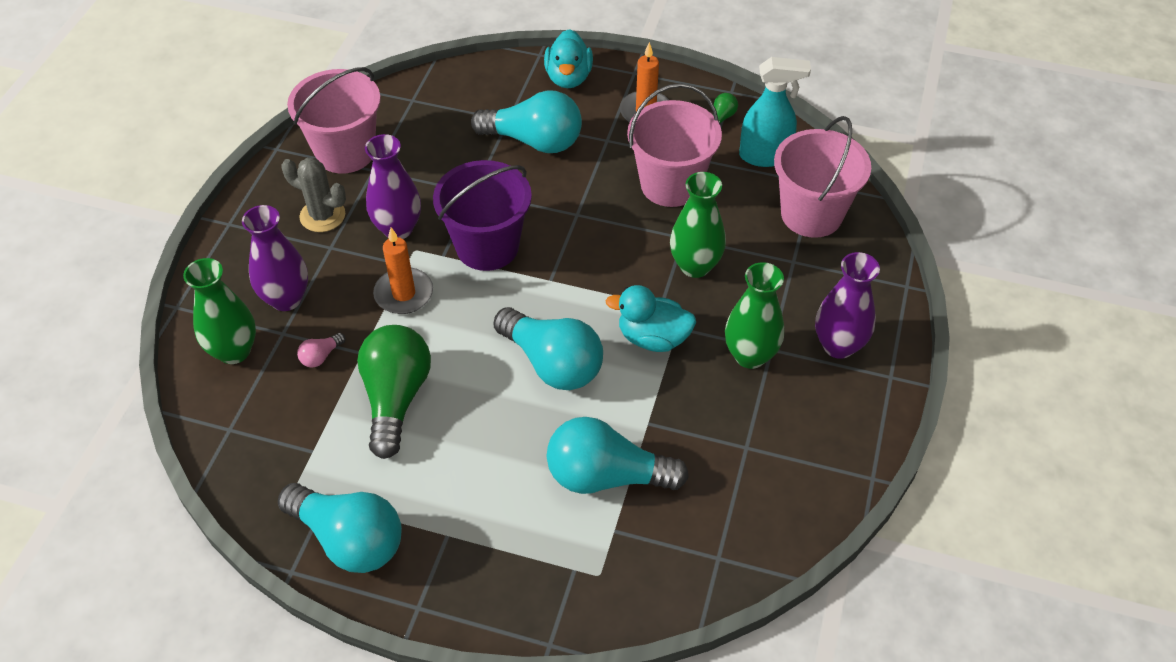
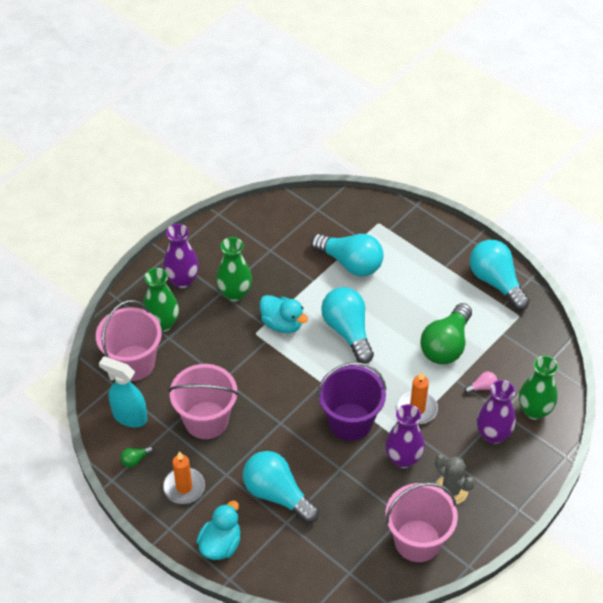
camera: 155 degrees left, 0 degrees up
(695, 266) = (229, 357): green vase -> green vase (162, 324)

